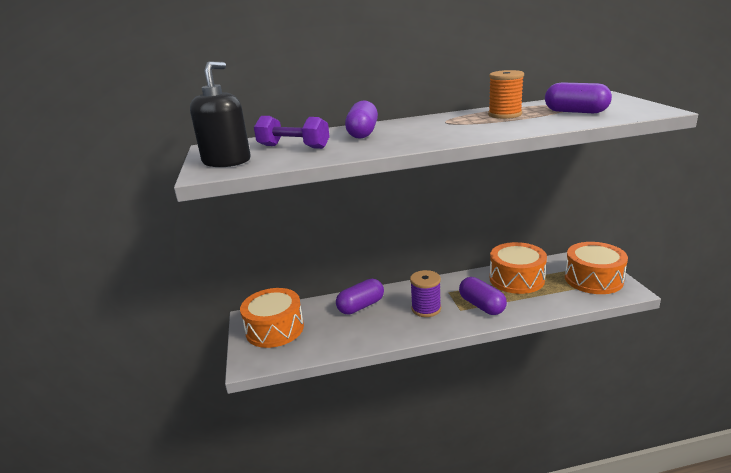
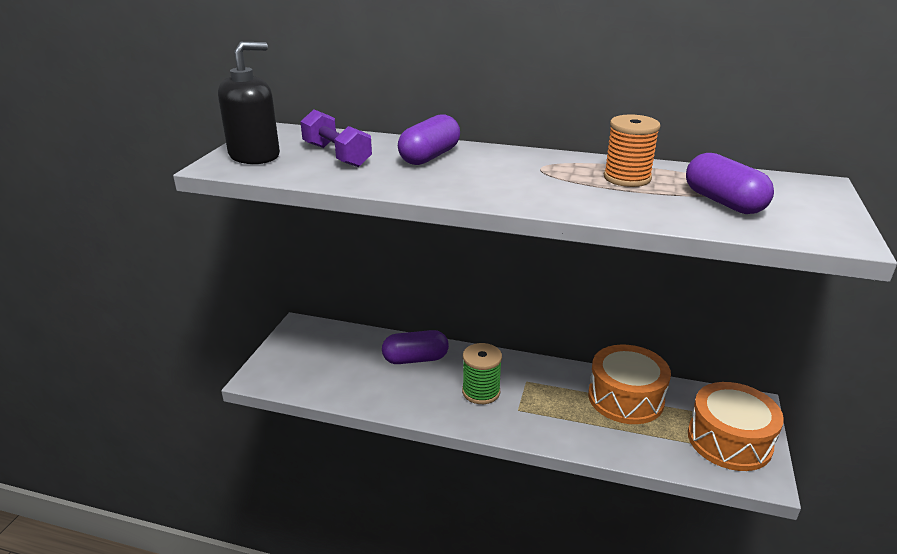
camera: 25 degrees right, 5 degrees up
(275, 329) = (311, 350): orange drum -> none
(426, 309) = (481, 392): purple spool -> green spool
(481, 306) = (547, 415): purple capsule -> none

